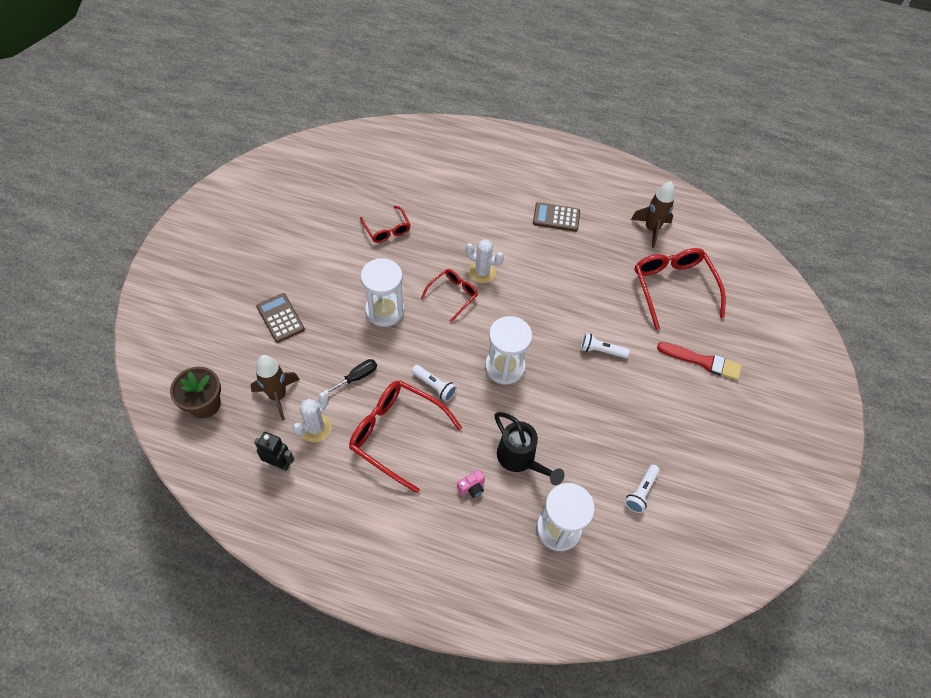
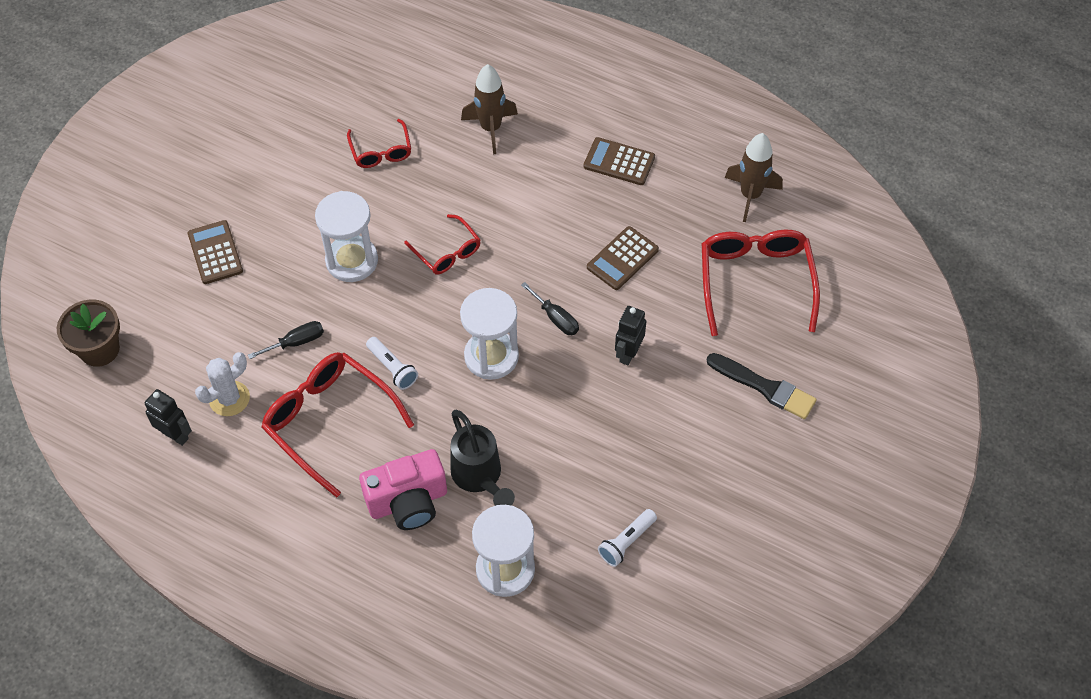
camera: 15 degrees right, 0 degrees up
(278, 396) = (191, 352): brown rocket -> brown rocket (491, 128)
(453, 295) = (447, 252): red glasses -> red glasses turned 90 degrees clockwise
(472, 487) = (408, 502): pink camera -> pink camera, size x2.28
(482, 272) = (495, 226): white cactus -> none
(543, 332) = (556, 318): none -> black screwdriver
(578, 284) = (622, 258): none -> brown calculator
(601, 351) = (628, 353): white flashlight -> black robot
(702, 361) = (765, 387): red brush -> black brush

